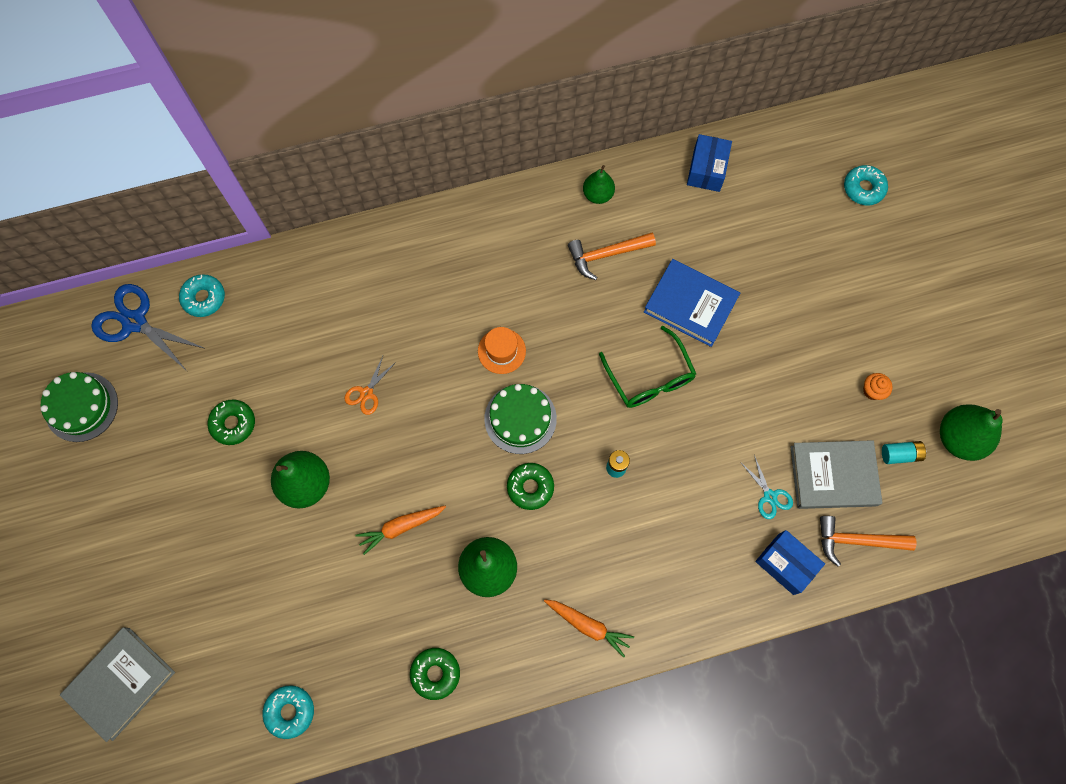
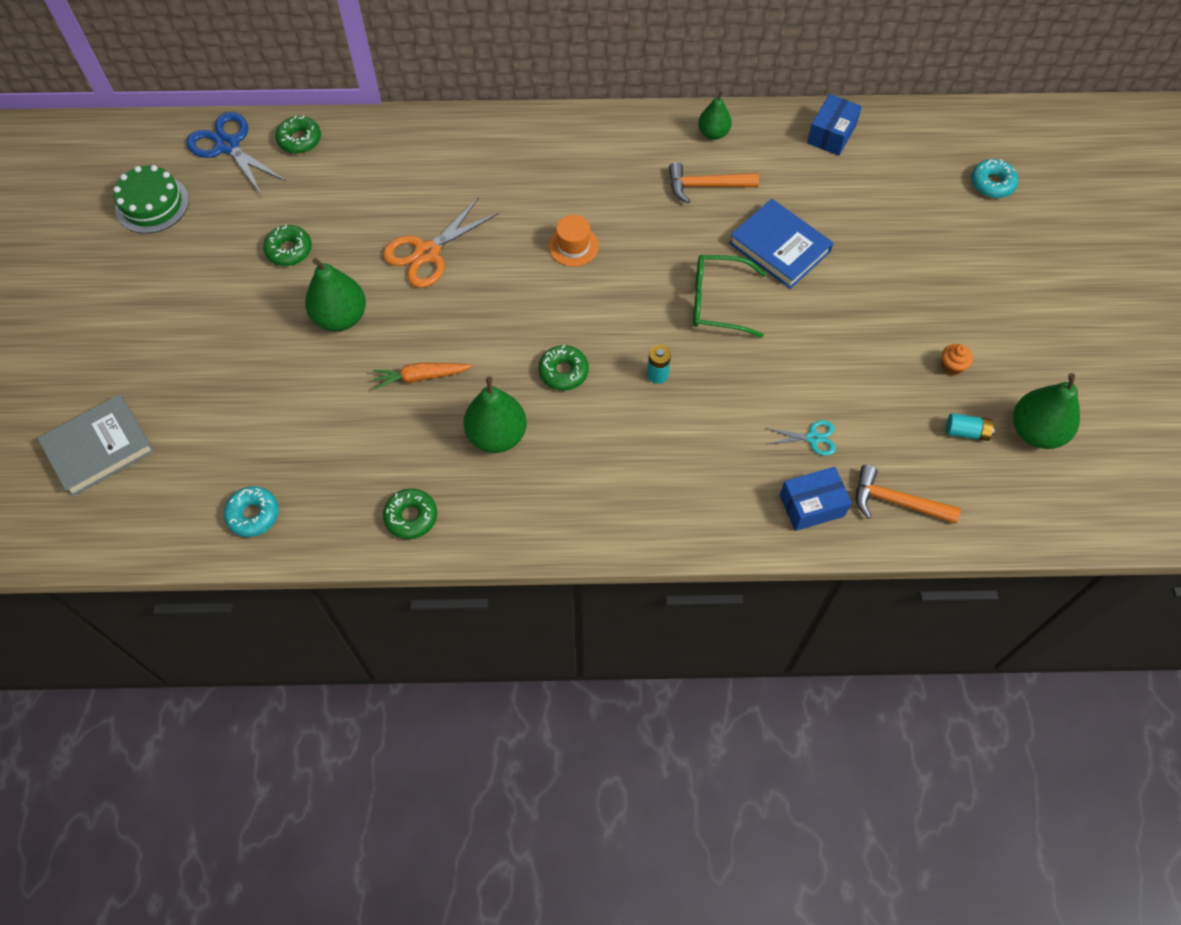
camera: 15 degrees right, 10 degrees down
(204, 298) = (300, 140): turquoise donut -> green donut
(366, 393) = (427, 253): orange scissors -> orange scissors, size x1.88
(520, 418) = (573, 309): green cake -> none
(588, 625) = (583, 512): orange carrot -> none
(650, 377) = (717, 302): green glasses -> green glasses turned 105 degrees clockwise
(769, 496) = (813, 438): turquoise scissors -> turquoise scissors turned 75 degrees counterclockwise
(785, 564) = (812, 505): blue box -> blue box turned 75 degrees counterclockwise
(833, 476) = (887, 435): grey book -> none

